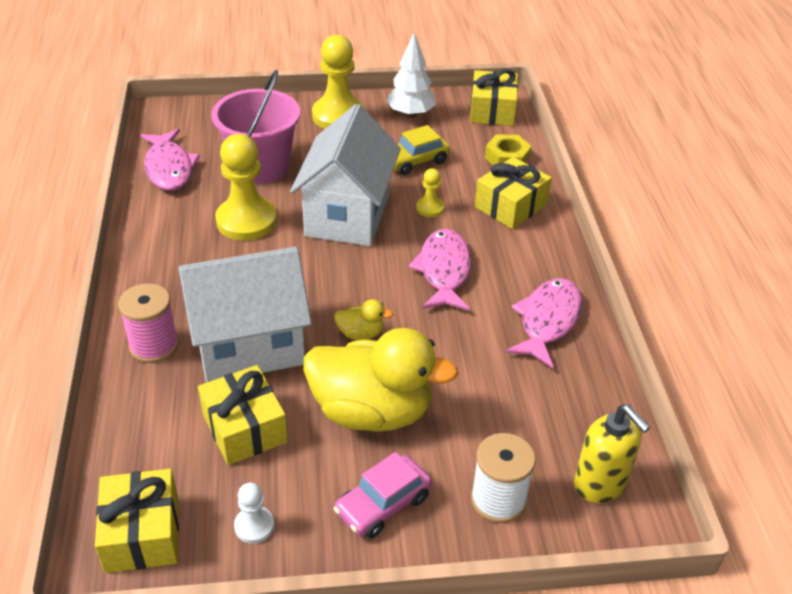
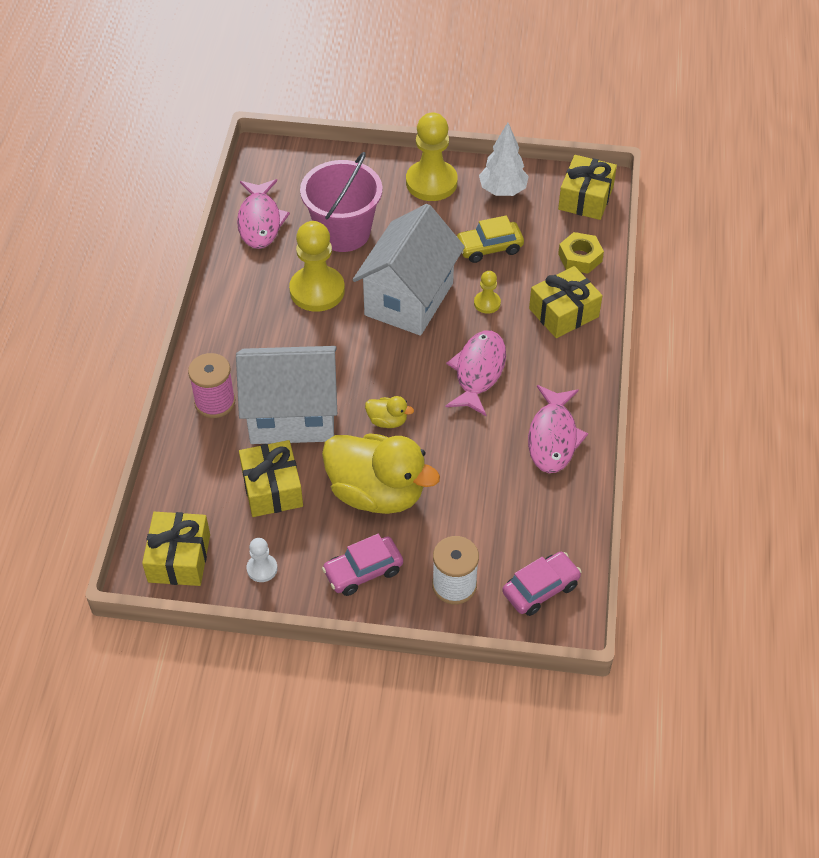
camera: 15 degrees right, 10 degrees up
(547, 321) = (553, 437): pink fish -> pink fish turned 150 degrees clockwise
(600, 484) = (540, 589): yellow soap dispenser -> pink car

